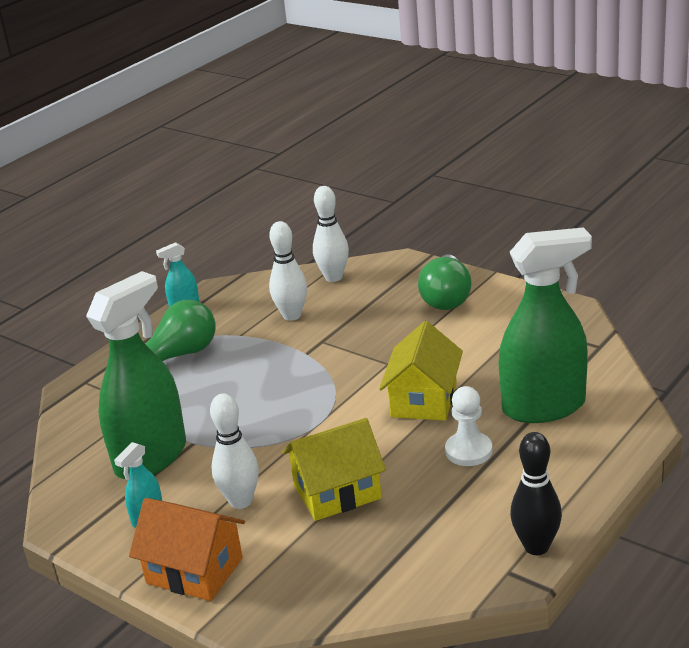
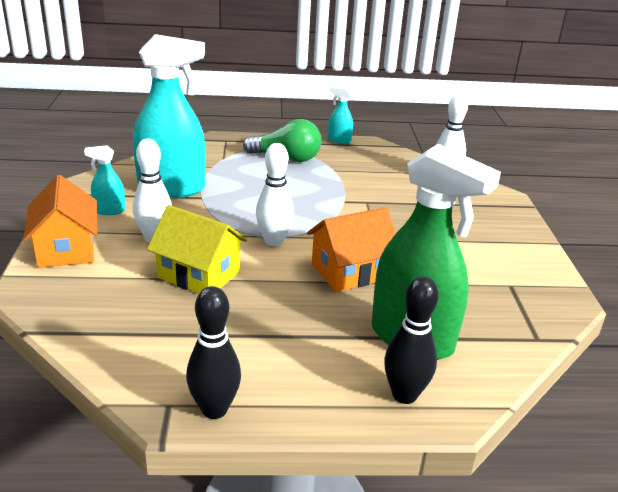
camera: 45 degrees right, 0 degrees up
(151, 457) = (172, 188): green spray bottle -> turquoise spray bottle
(292, 315) = (380, 179): white bowling pin -> white bowling pin (274, 241)
(423, 400) = (350, 271): yellow house -> orange house
(446, 298) = (490, 233): green light bulb -> none
(468, 451) = (309, 319): white pawn -> none
(603, 440) = (404, 395): none -> black bowling pin

